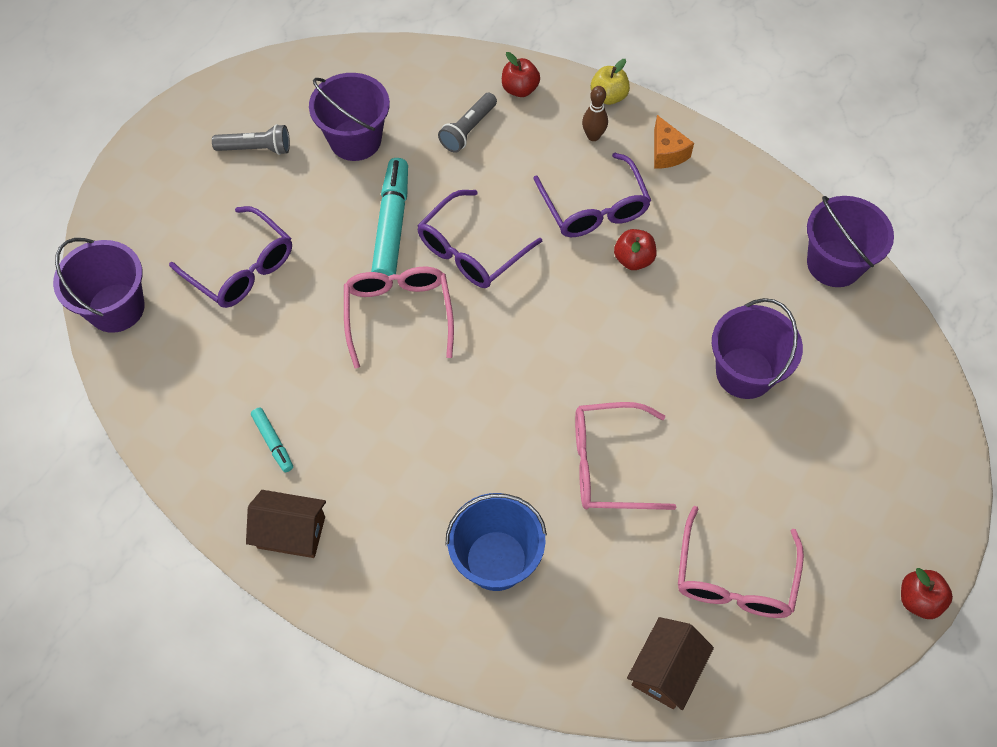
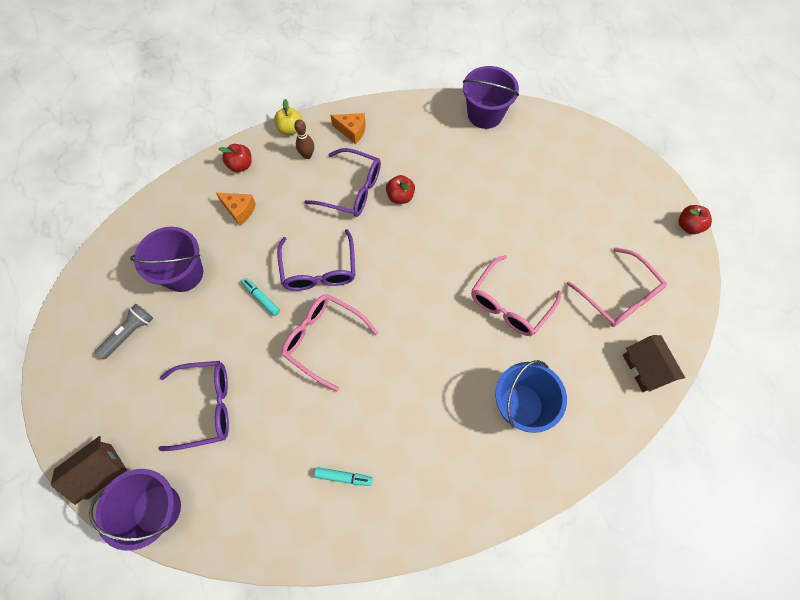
camera: 50 degrees left, 5 degrees up
(291, 532) = (412, 511): brown house -> brown house (99, 471)
(391, 225) = (261, 298): turquoise marker -> turquoise marker, size x0.50
(468, 130) = (239, 210): grey flashlight -> orange cheese
(744, 373) = (510, 200): purple bucket -> none

